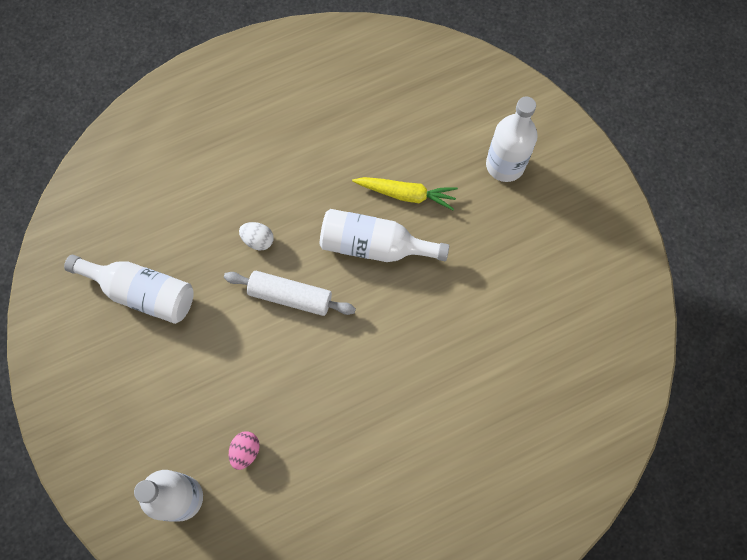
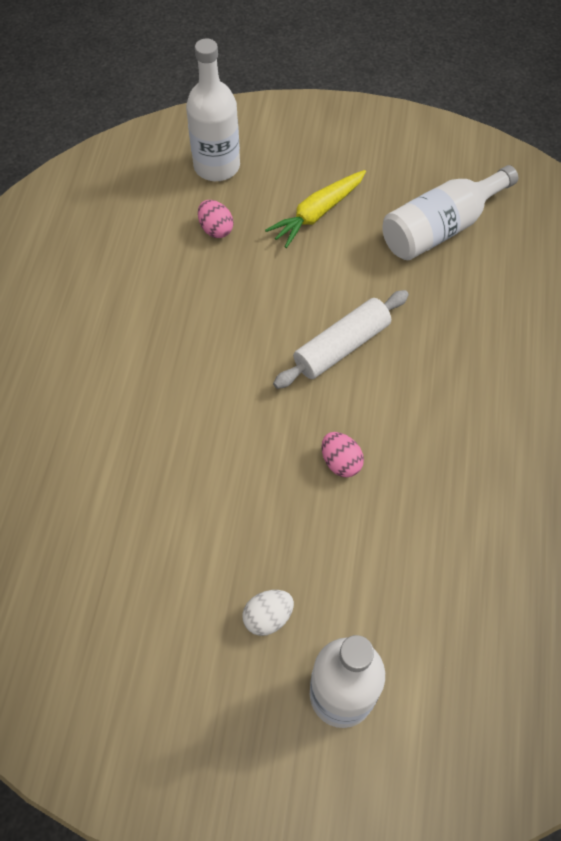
camera: 125 degrees right, 10 degrees down
(258, 240) = (429, 353): white egg -> white egg (268, 617)
(374, 245) = (340, 462): white bottle -> pink egg
(406, 194) = (382, 539): yellow carrot -> yellow carrot (317, 213)

